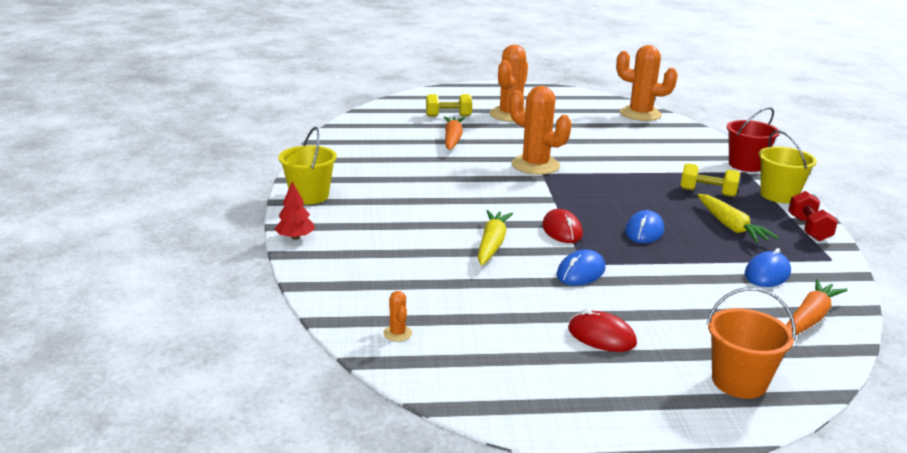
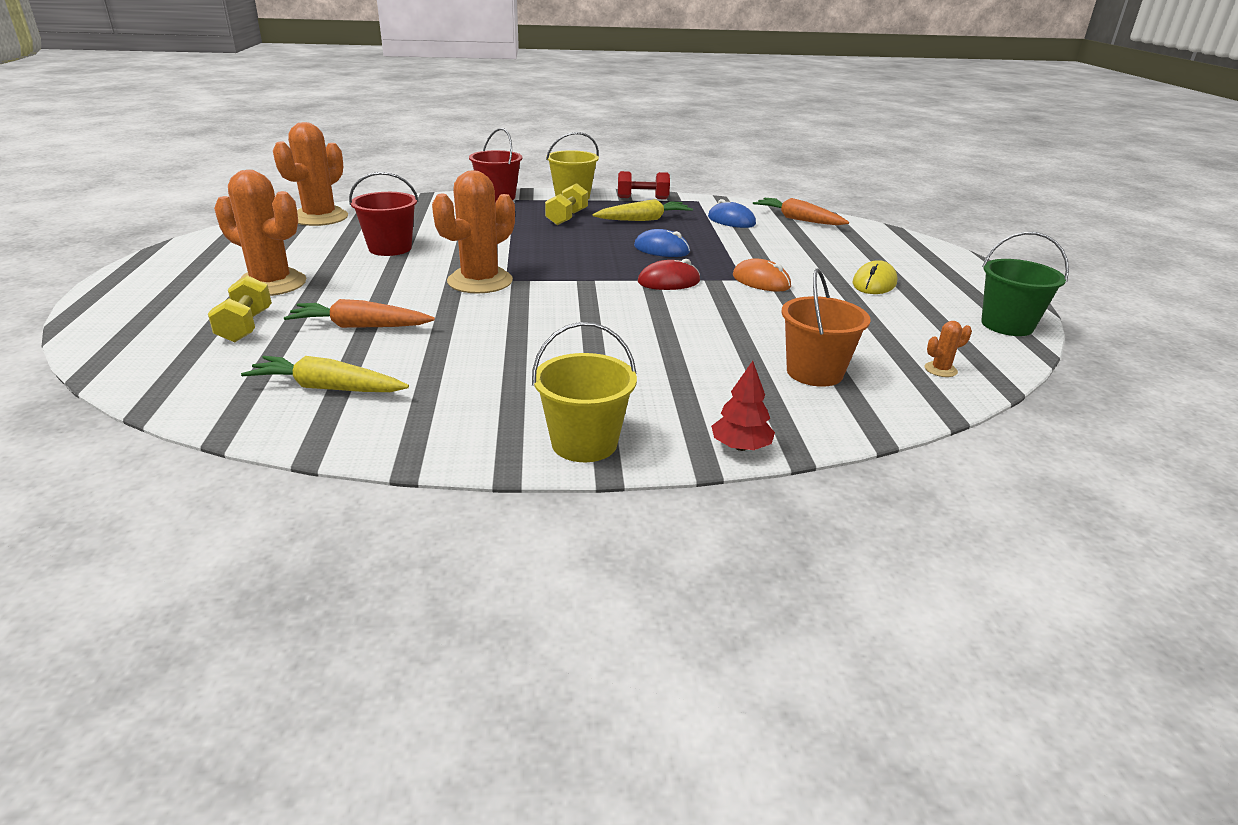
camera: 90 degrees left, 5 degrees up
(492, 245) = (715, 316): yellow carrot -> yellow carrot (328, 388)
(504, 401) = (1007, 325): none -> green bucket
(580, 272) = (761, 281): blue mouse -> orange mouse
(588, 137) = (390, 248): none -> red bucket
(601, 336) = (874, 283): red mouse -> yellow mouse
(739, 382) = (903, 249): orange bucket -> orange bucket (814, 372)

